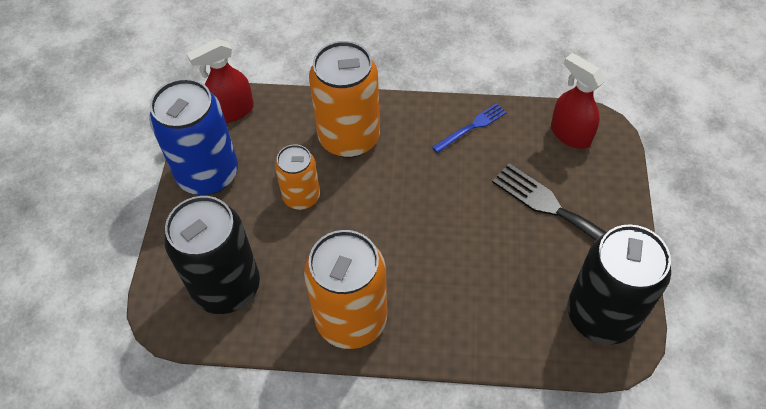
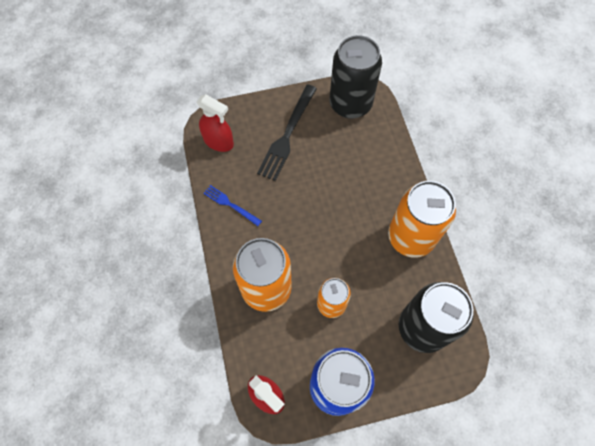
camera: 110 degrees left, 10 degrees up
(570, 134) = (219, 142): red spray bottle -> red spray bottle turned 90 degrees counterclockwise

